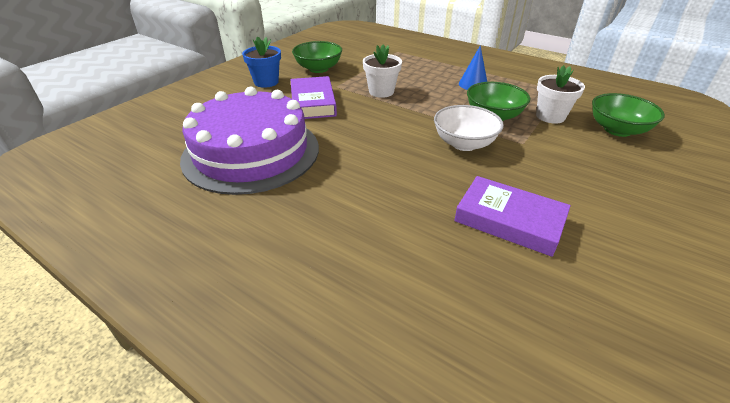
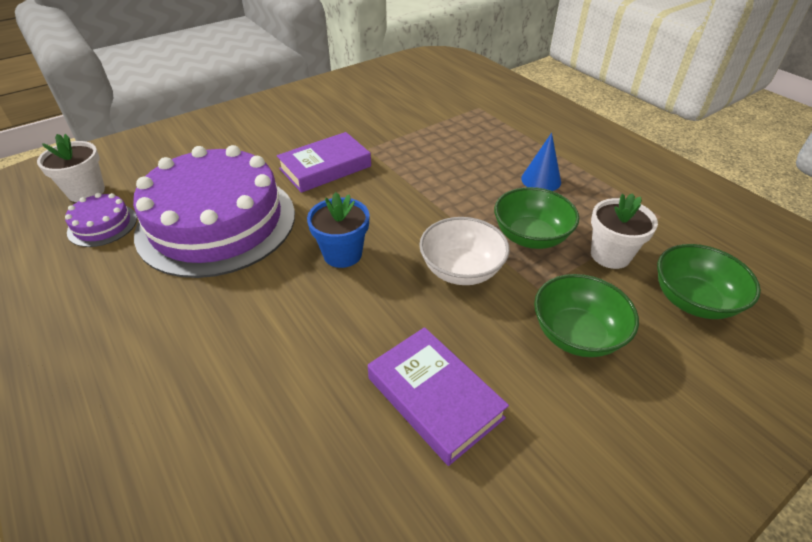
camera: 20 degrees right, 5 degrees up
(145, 174) = (102, 225): none -> purple cake
(266, 82) = (294, 127): blue flower pot -> blue flower pot (342, 254)
(313, 102) = (325, 167): purple book -> purple book turned 45 degrees clockwise
(318, 69) = (364, 118): green bowl -> green bowl (576, 334)
(381, 92) = (415, 167): white flower pot -> white flower pot (86, 192)

